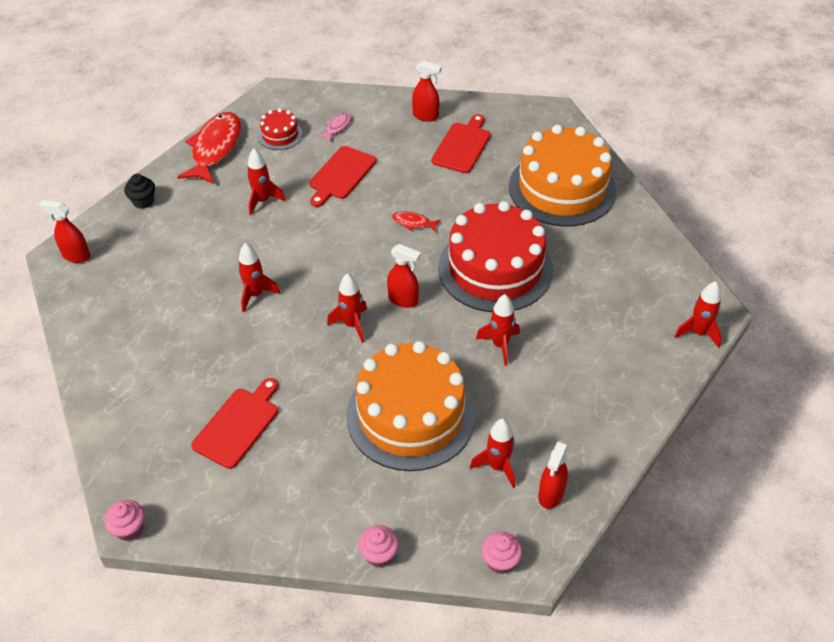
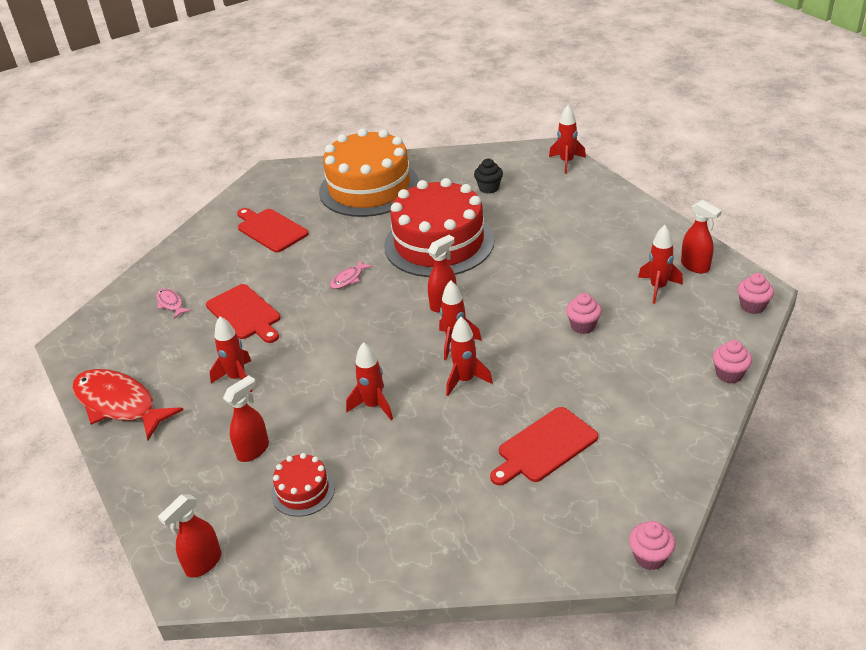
camera: 65 degrees left, 10 degrees down
(143, 201) = (156, 483): black cupcake -> black cupcake (489, 188)
(238, 425) = (545, 447): red cutting board -> red cutting board turned 90 degrees counterclockwise
(280, 135) = (144, 348): red cake -> red cake (303, 490)
(411, 415) = (583, 326): orange cake -> pink cupcake
(413, 223) = (348, 279): red fish -> pink fish
(426, 116) = (209, 243): red spray bottle -> red spray bottle (253, 450)
(500, 345) = (529, 259): red rocket -> red rocket (465, 380)

